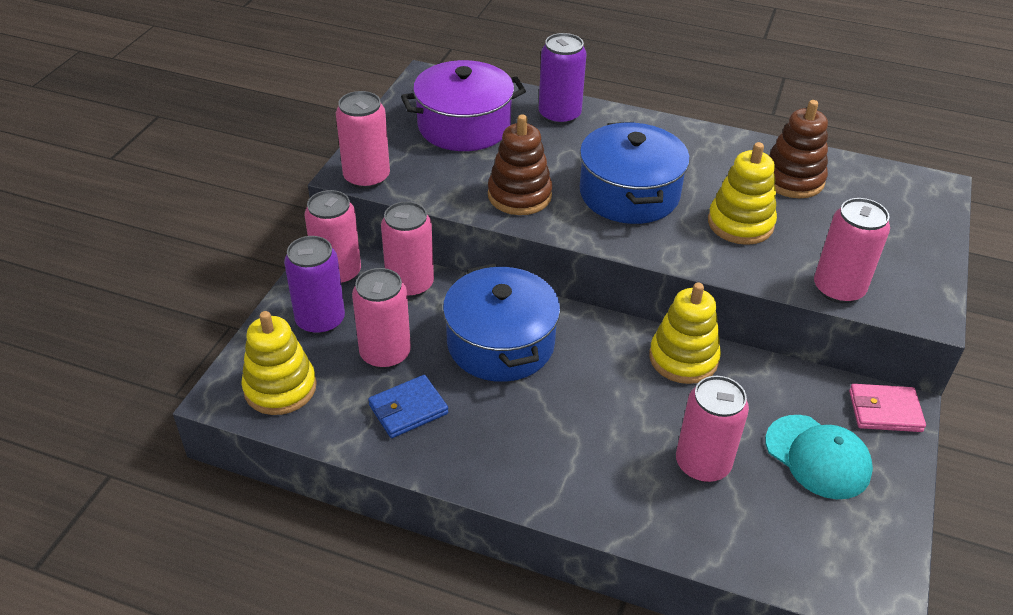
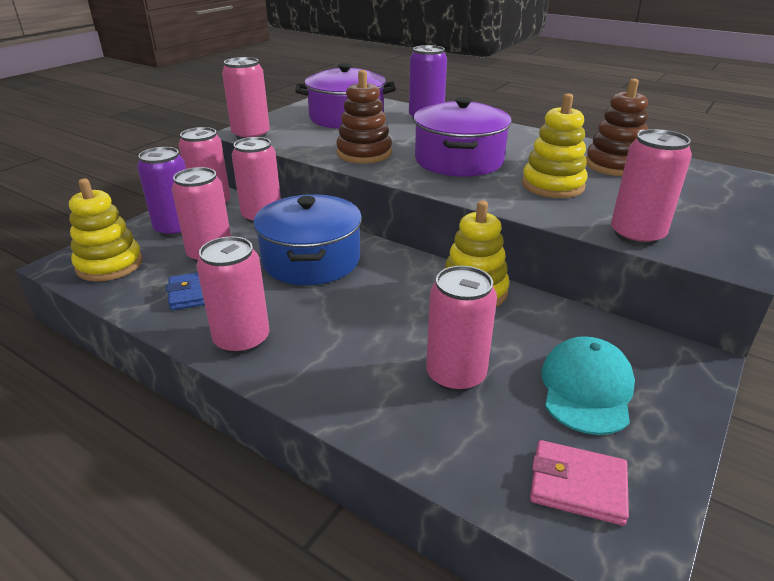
camera: 15 degrees right, 10 degrees down
(485, 461) = (242, 340): none -> pink can
(629, 194) = (459, 160): blue pot -> purple pot
(818, 457) = (586, 389): turquoise cap -> turquoise cap turned 135 degrees counterclockwise
(884, 411) = (675, 360): pink wallet -> pink wallet (577, 485)

